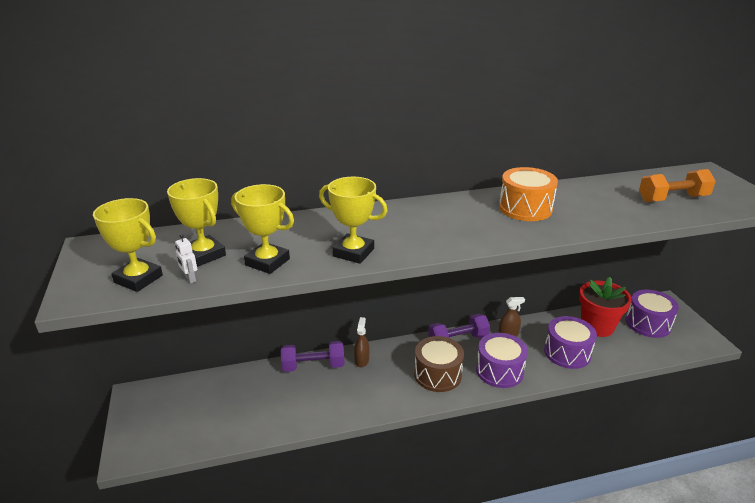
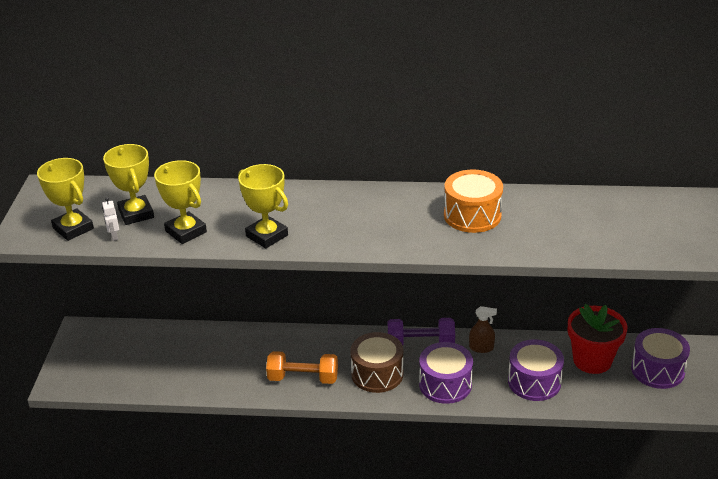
camera: 20 degrees right, 5 degrees up
(313, 366) = (256, 338): purple dumbbell -> none
(361, 360) = (307, 342): brown spray bottle -> none
(673, 199) = (649, 231): orange dumbbell -> orange dumbbell (303, 378)

